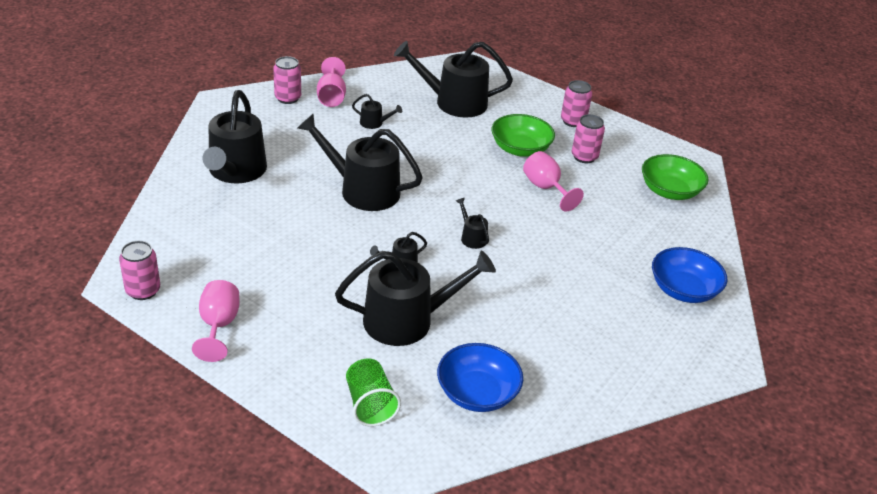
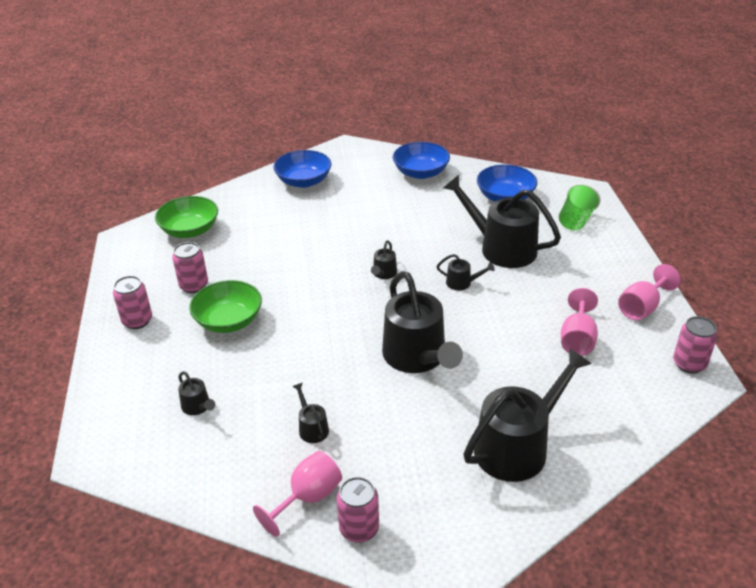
camera: 130 degrees left, 0 degrees up
(454, 102) = (197, 407): black watering can -> black watering can, size x0.43
(546, 188) = (270, 278): pink goblet -> pink goblet (577, 339)
(604, 374) = (421, 172): none -> blue bowl

